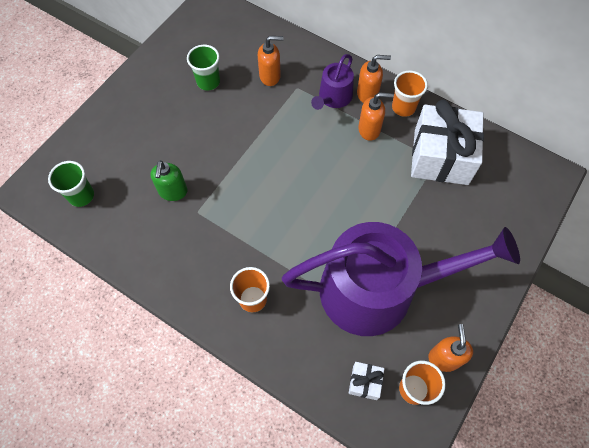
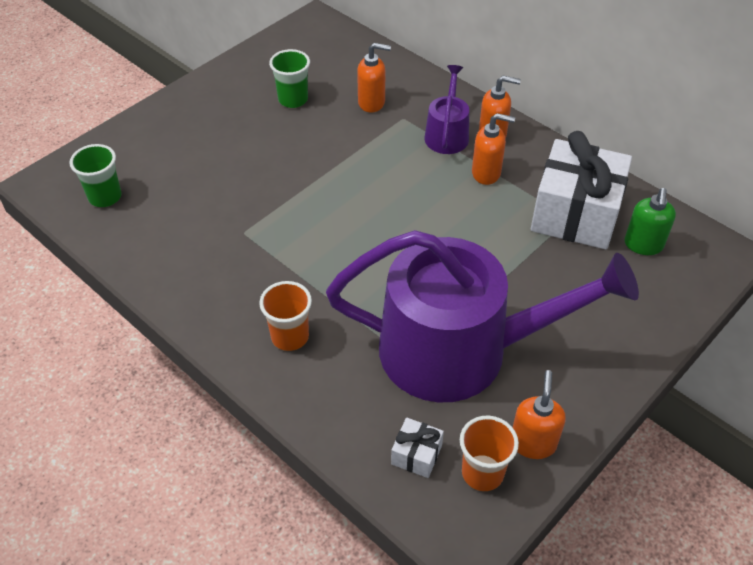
camera: 10 degrees right, 15 degrees down
(173, 192) = (219, 207): green soap dispenser -> green soap dispenser (643, 245)
(333, 98) = (447, 134): purple watering can -> purple watering can turned 150 degrees clockwise
(403, 107) = (536, 155): orange cup -> none

